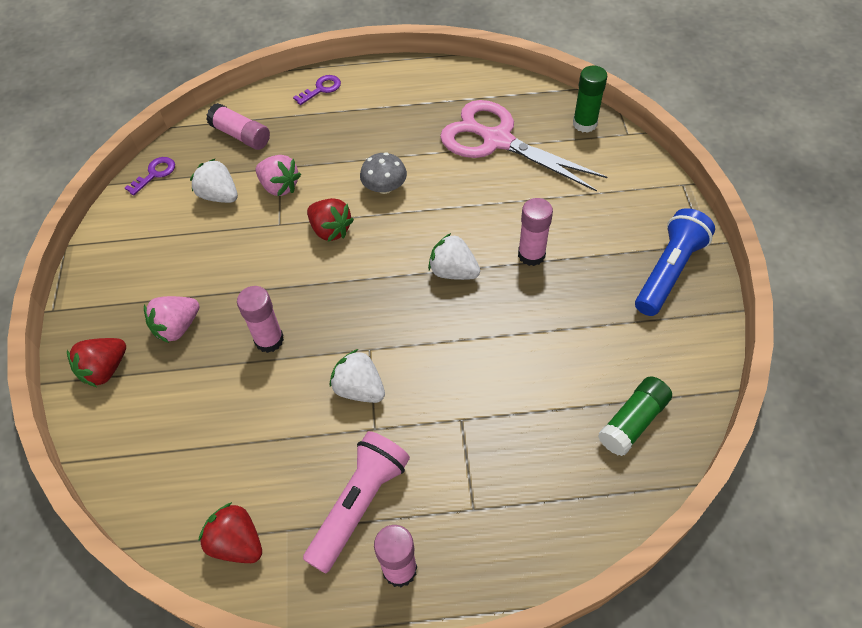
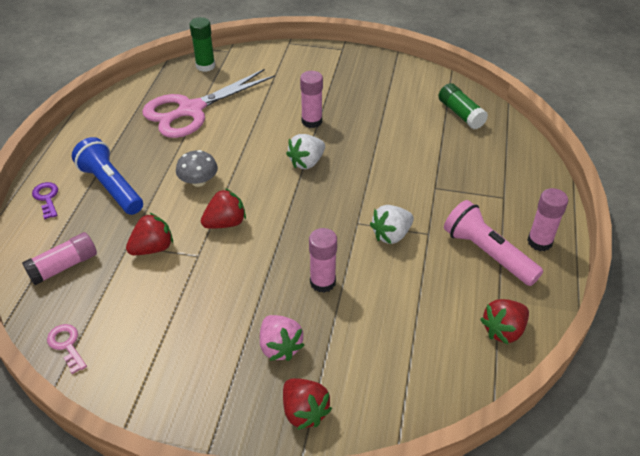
camera: 75 degrees left, 10 degrees down
(155, 174) = (66, 345): purple key -> pink key
(219, 195) = (134, 294): white strawberry -> none
(279, 187) = (152, 248): pink strawberry -> red strawberry
(668, 271) = (356, 68): blue flashlight -> blue flashlight (111, 187)

